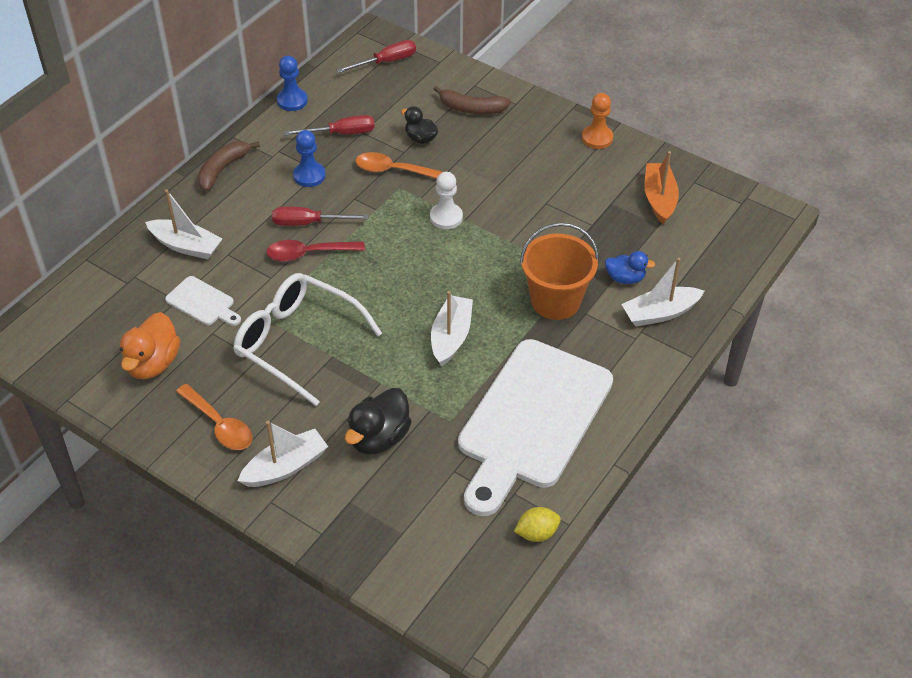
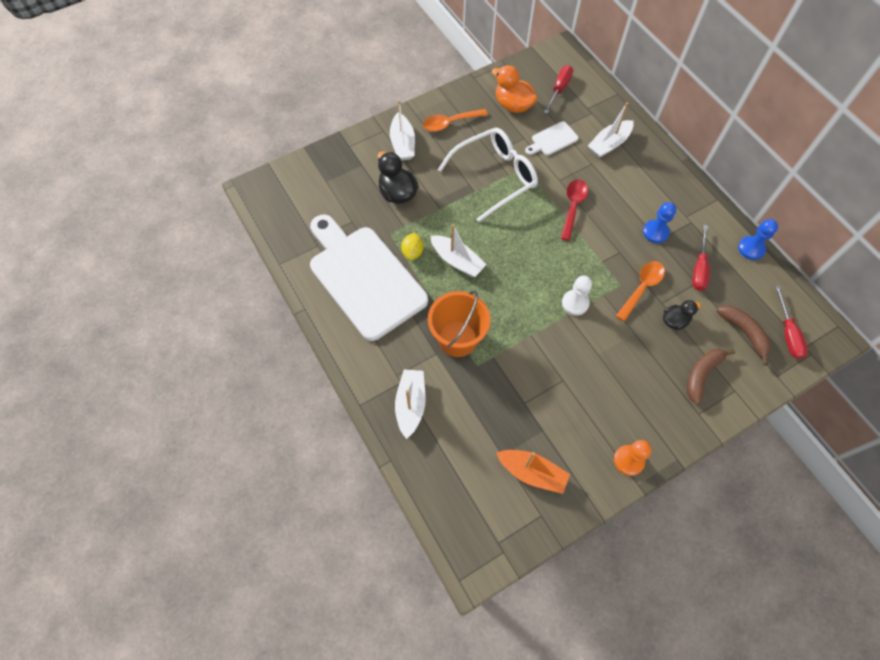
camera: 115 degrees right, 15 degrees up
(223, 169) = (681, 183): brown banana -> brown banana (744, 332)
(308, 223) = (604, 216): red screwdriver -> red screwdriver (559, 89)
(537, 533) = (284, 245): yellow lemon -> yellow lemon (413, 252)
(625, 278) = (456, 398): blue duck -> none

